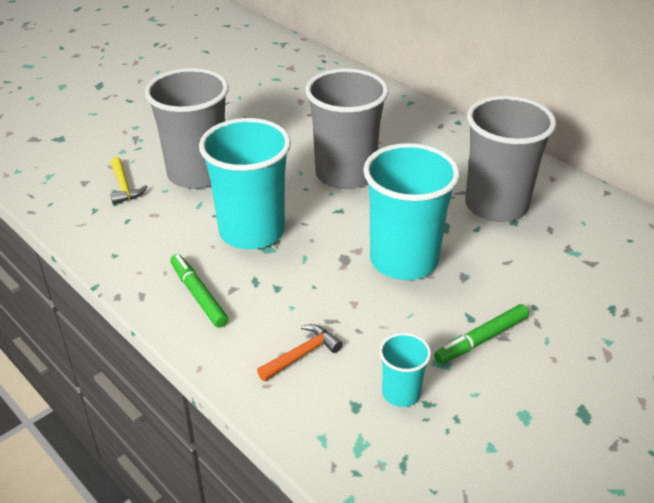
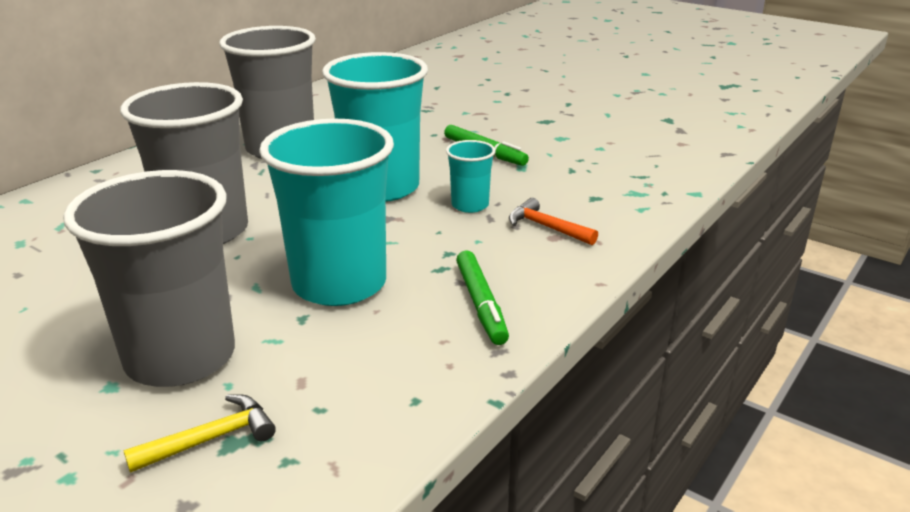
camera: 100 degrees left, 10 degrees down
(198, 295) = (481, 304): green marker -> green marker turned 60 degrees counterclockwise
(401, 393) = (567, 180): turquoise cup -> turquoise cup (470, 205)

